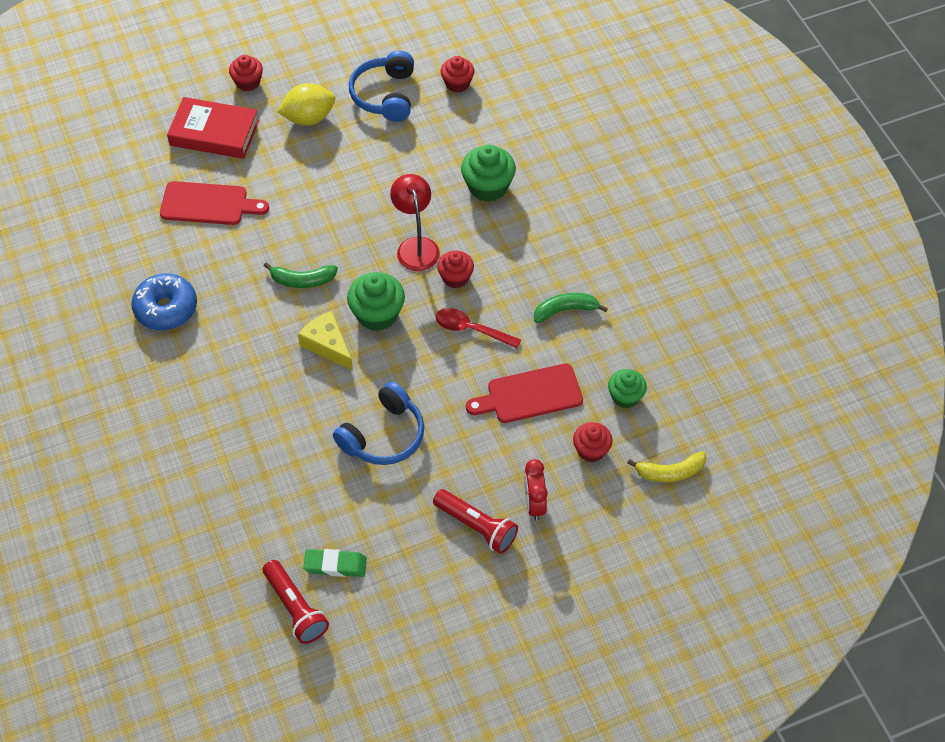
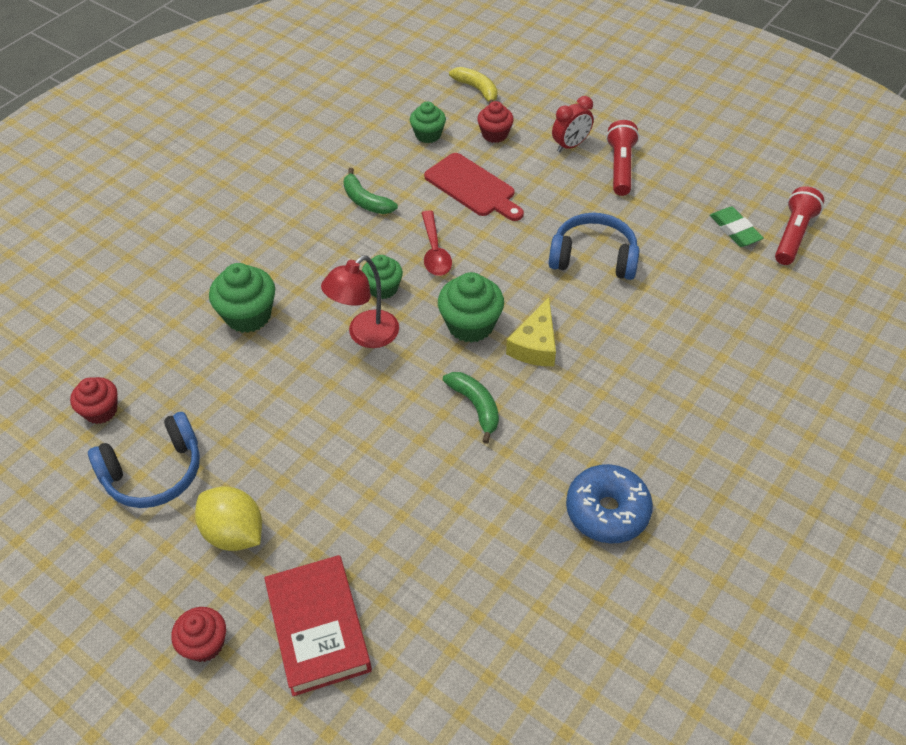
camera: 120 degrees left, 5 degrees down
(208, 204) = (436, 561): red cutting board -> none
(455, 278) = (383, 288): red cupcake -> green cupcake

